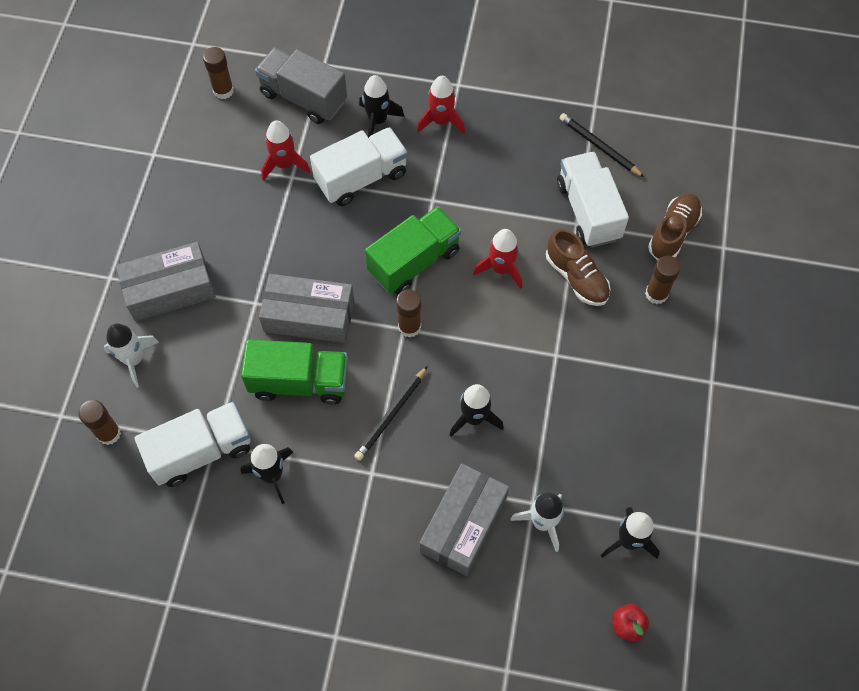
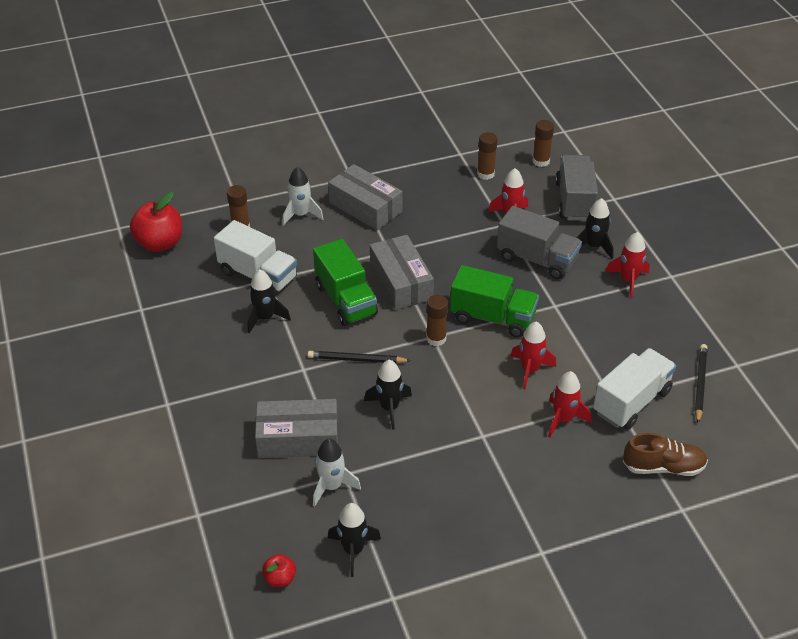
camera: 60 degrees right, 20 degrees down
(70, 535) = (160, 243): none -> red apple
(361, 178) = (537, 259): white truck -> grey truck
(576, 277) = (563, 419): brown shoe -> red rocket
(656, 294) = (593, 479): brown glue stick -> brown glue stick (485, 174)

